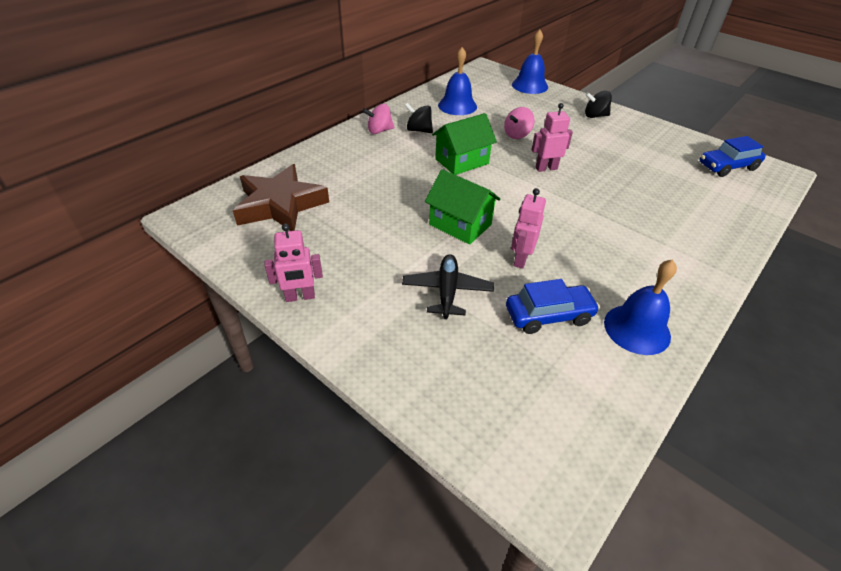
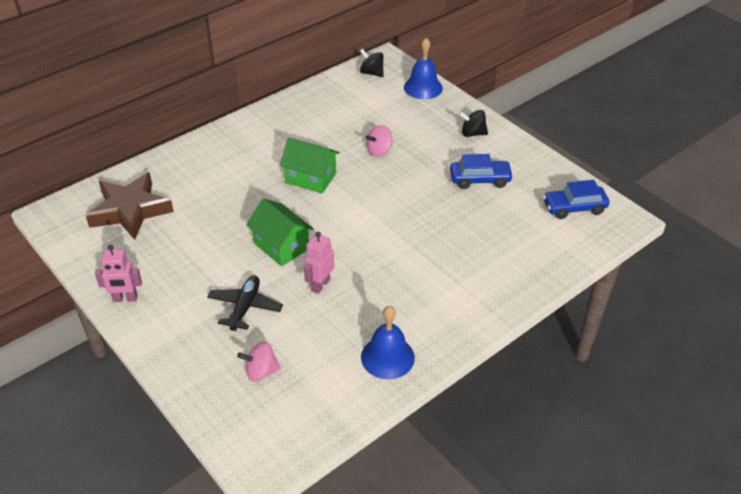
camera: 10 degrees right, 0 degrees up
(379, 131) = (244, 135): pink spinning top -> pink spinning top (261, 371)
(419, 130) = (283, 137): black spinning top -> black spinning top (372, 73)
(457, 106) = (334, 109): blue bell -> none
(462, 161) = (310, 178): green house -> green house turned 45 degrees clockwise
(546, 168) = (389, 193): pink robot -> none
(548, 315) = (320, 337): blue car -> blue car (480, 179)

